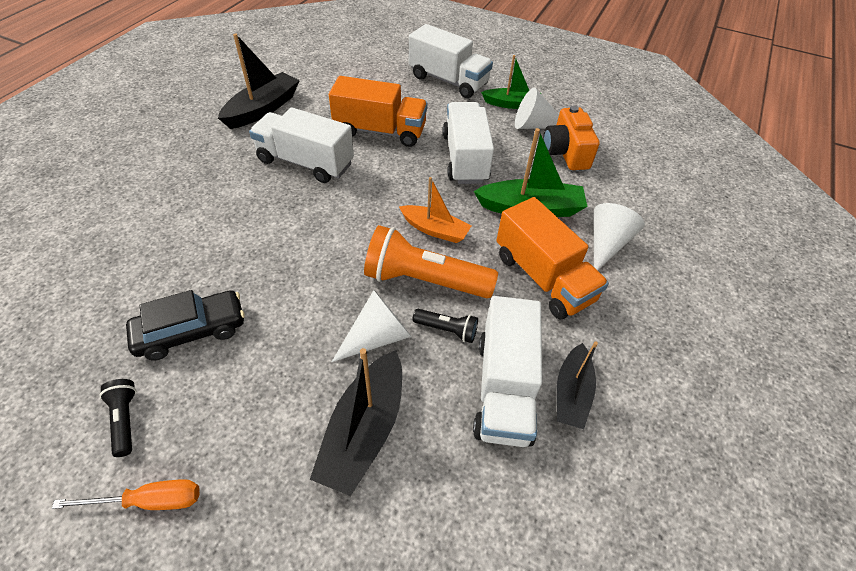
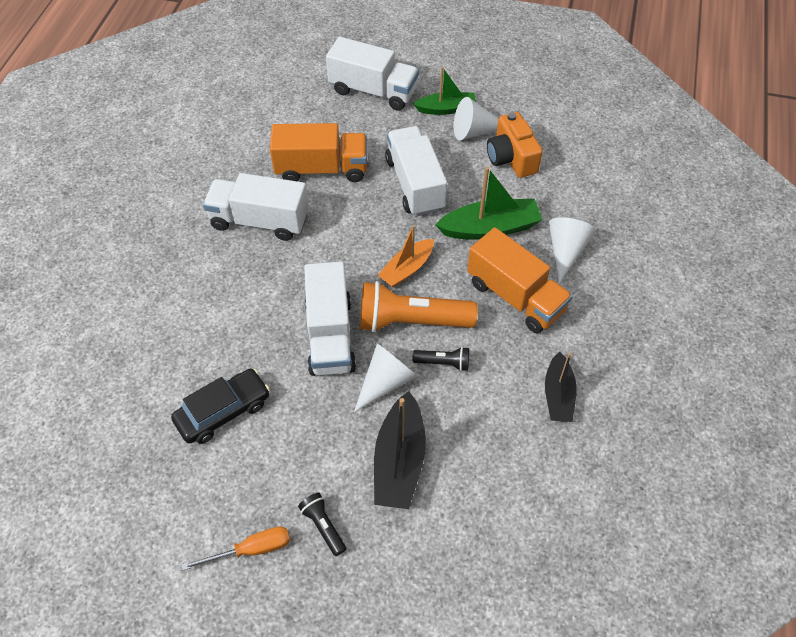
camera: 10 degrees left, 5 degrees up
(125, 420) = (202, 496): black flashlight -> black flashlight (323, 526)
(263, 109) = (191, 166): black boat -> none
(435, 230) = (407, 269): orange boat -> orange boat turned 120 degrees clockwise
(504, 388) = (503, 403): white truck -> white truck (330, 335)

